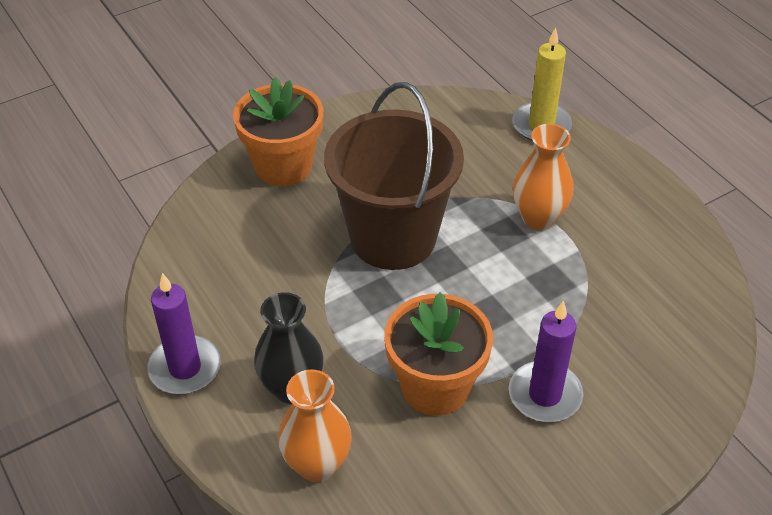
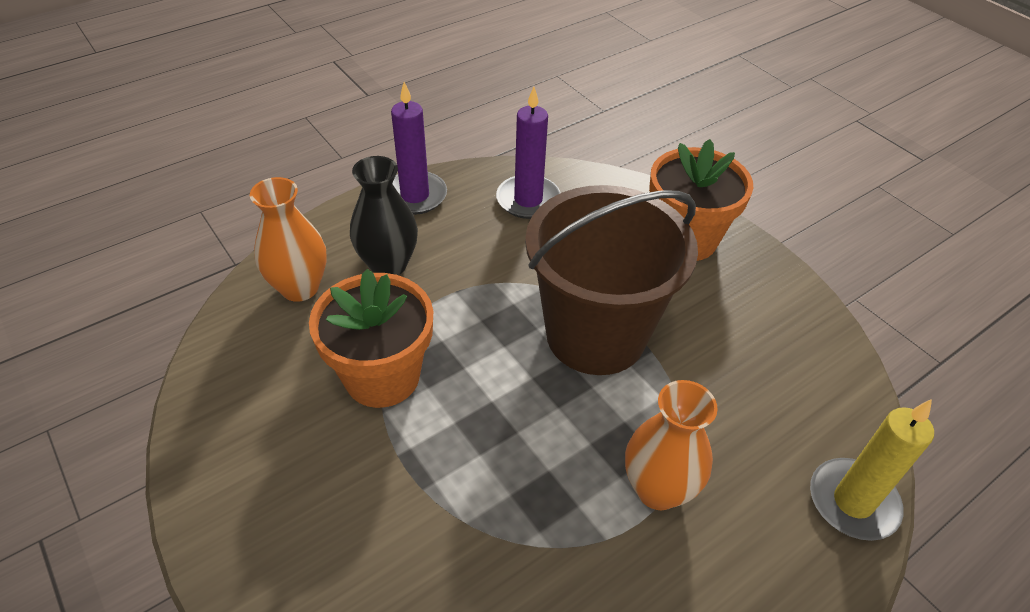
camera: 85 degrees right, 0 degrees up
(545, 395) = (363, 484): purple candle -> purple candle (528, 200)

